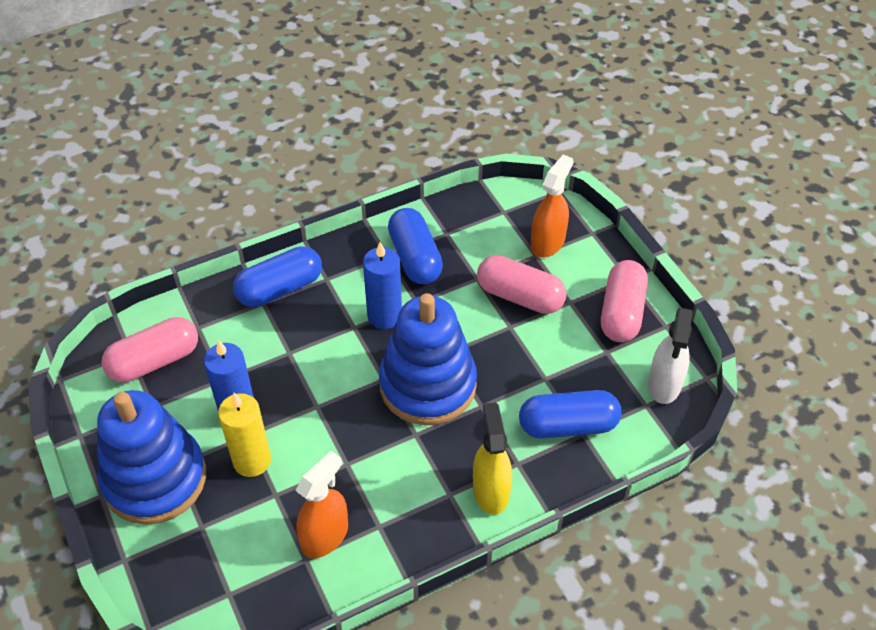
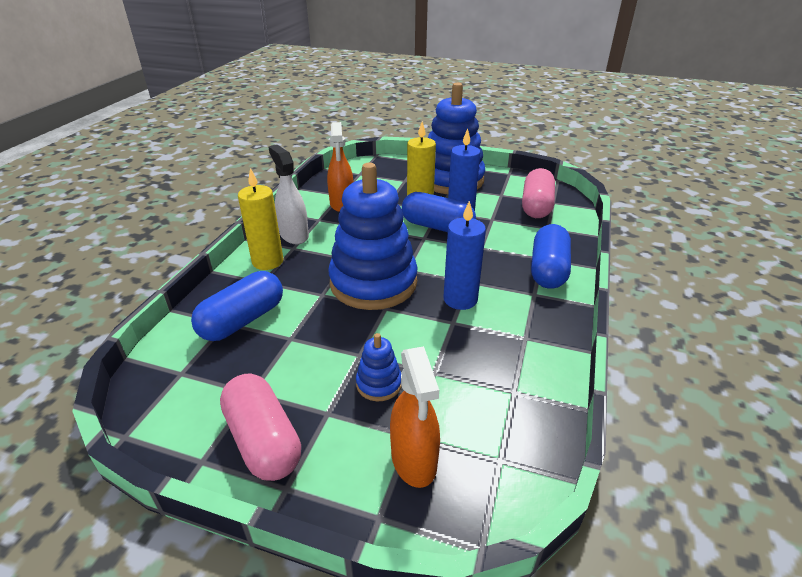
camera: 135 degrees right, 15 degrees down
(415, 258) = (504, 351): blue capsule -> blue capsule (437, 227)
(490, 490) = (268, 261): yellow spray bottle -> yellow candle
(520, 296) = (379, 384): pink capsule -> blue stacking toy
(664, 384) = (171, 400): white spray bottle -> white spray bottle (294, 235)

